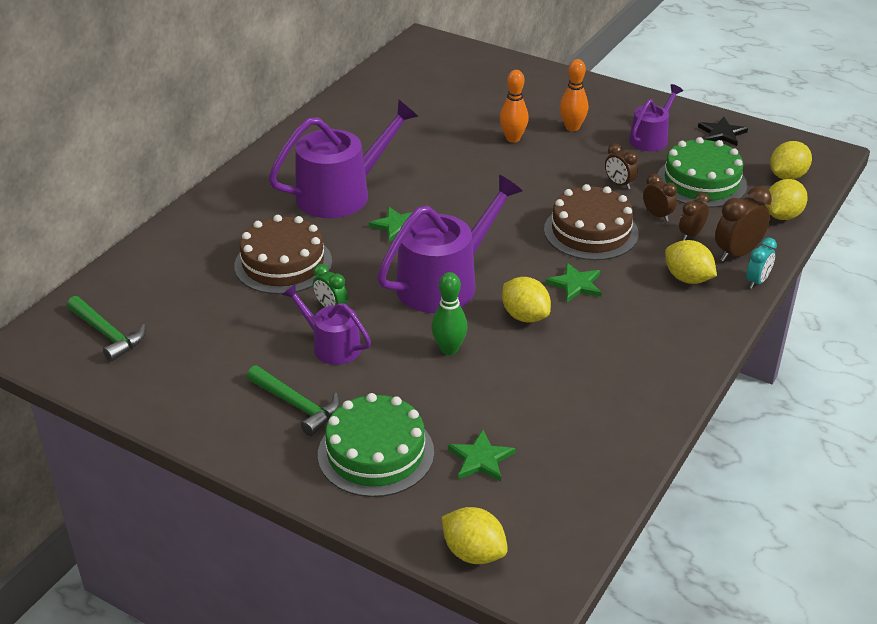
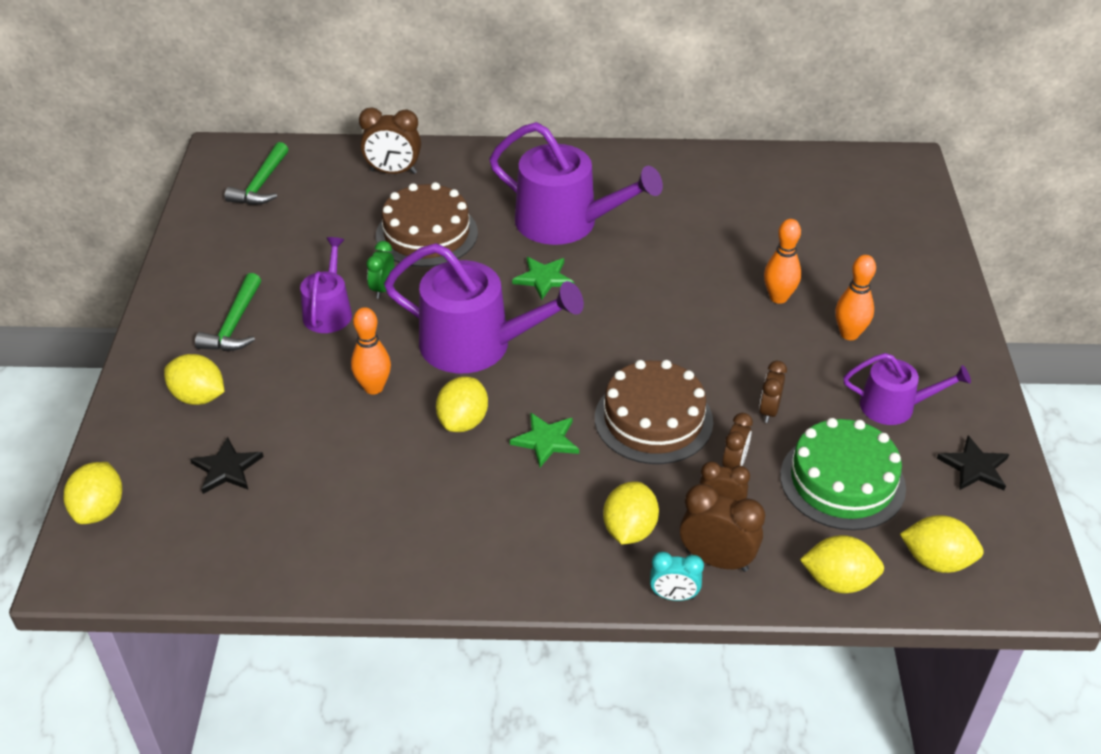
camera: 60 degrees right, 5 degrees up
(178, 254) = (393, 172): none -> brown clock
(376, 453) = (198, 397): green cake -> yellow lemon
(449, 349) = (373, 387): green bowling pin -> orange bowling pin
(480, 459) = (226, 468): green star -> black star

